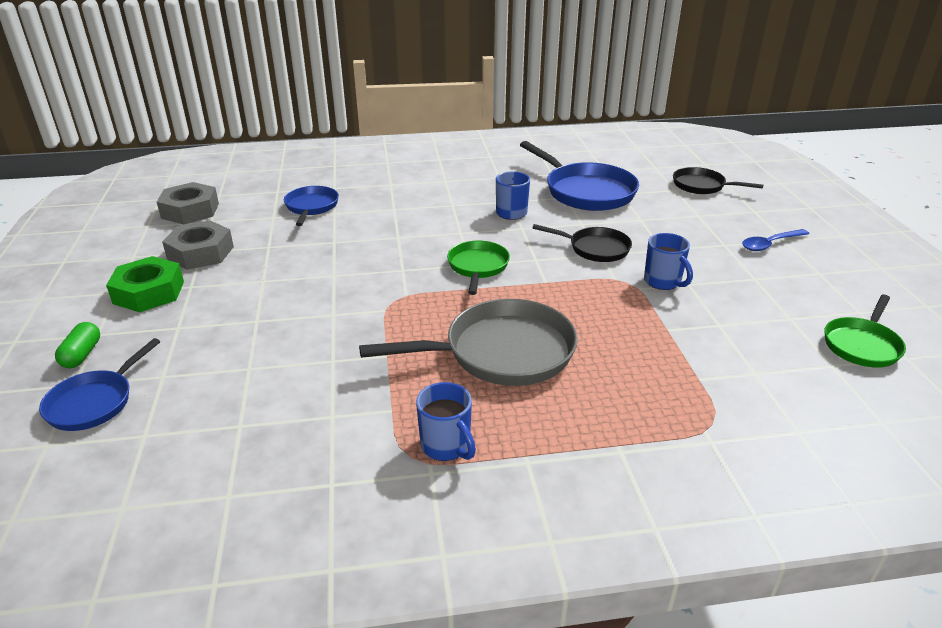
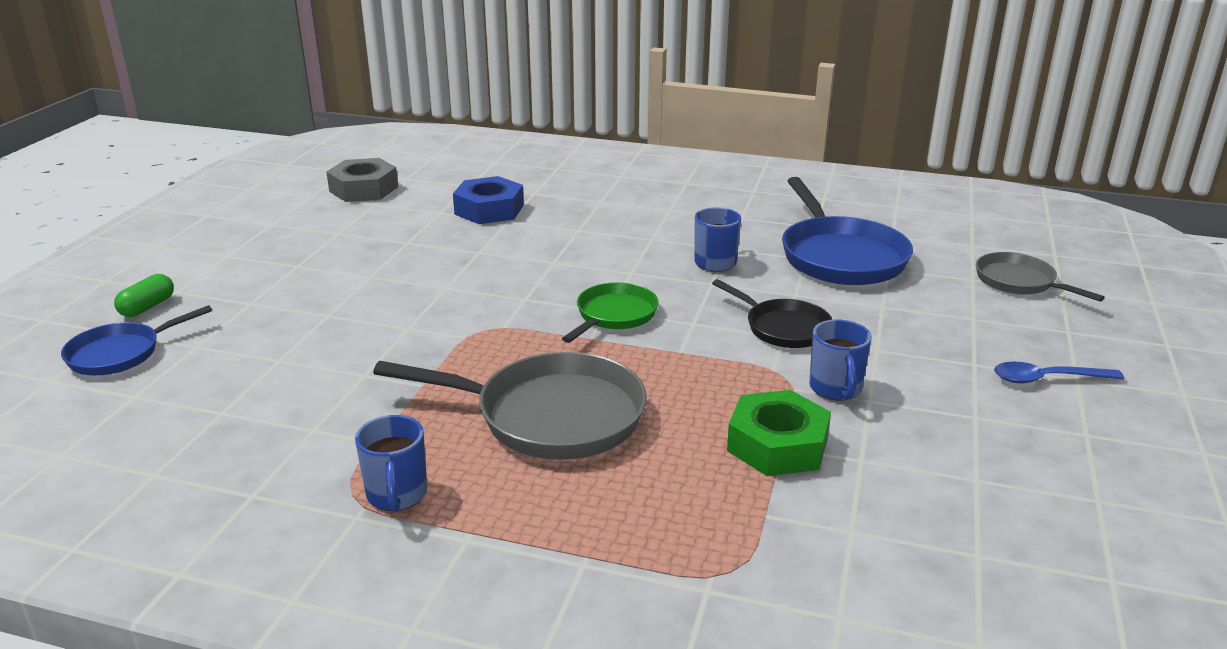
camera: 25 degrees right, 5 degrees down
(149, 292) = (254, 262): green nut -> green nut (777, 445)
(200, 253) = (335, 234): grey nut -> none
(311, 207) = (489, 209): blue pan -> blue nut
(702, 186) = (1019, 282): black pan -> grey pan
(862, 345) = (1054, 543): green pan -> none

